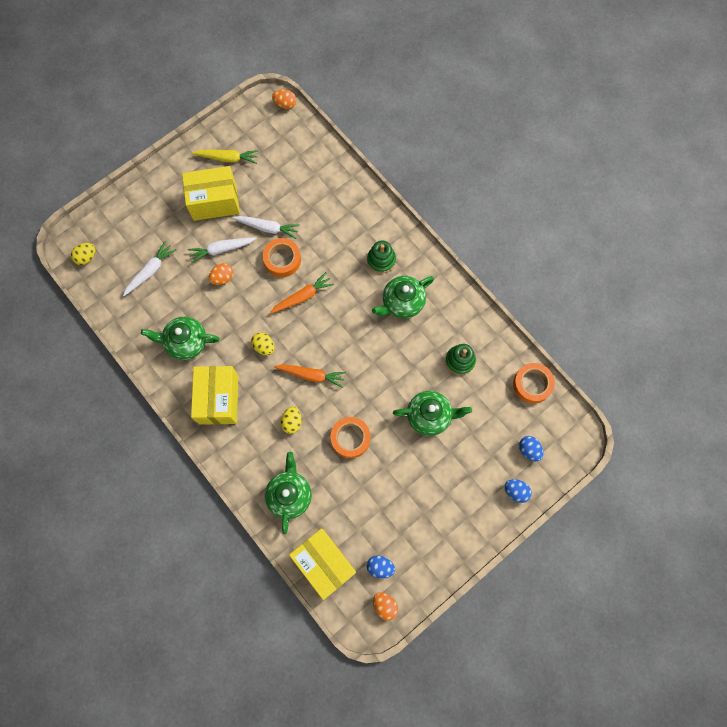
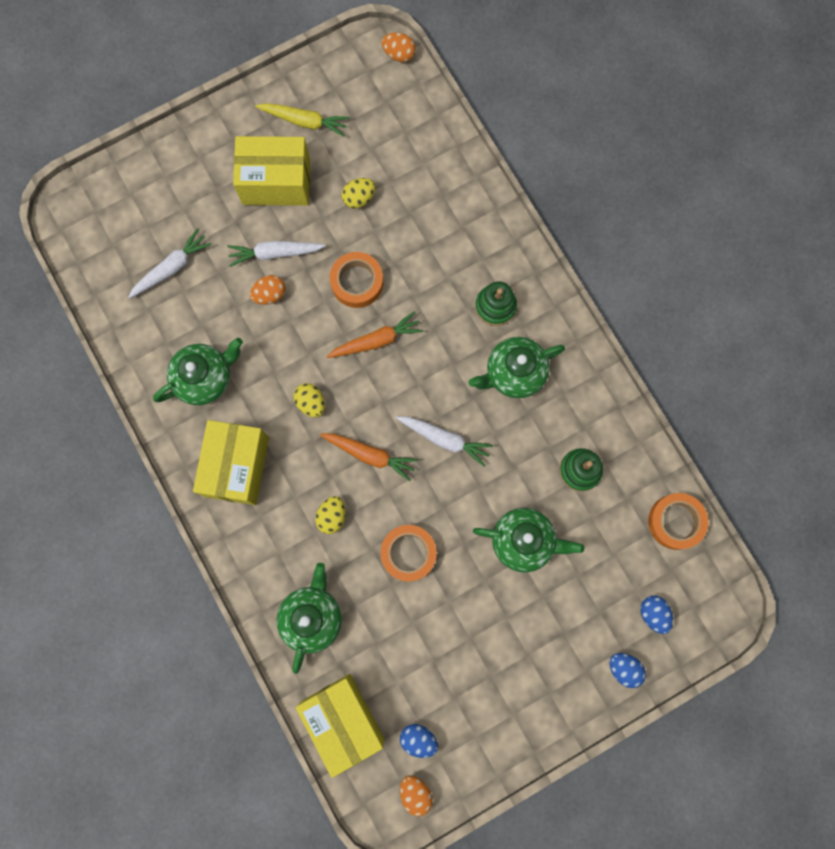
camera: 10 degrees right, 5 degrees up
(87, 257) = (87, 233): yellow egg -> yellow egg (359, 198)
(186, 342) = (205, 378): green teapot -> green teapot turned 135 degrees clockwise
(267, 228) = (344, 233): white carrot -> white carrot (444, 439)

